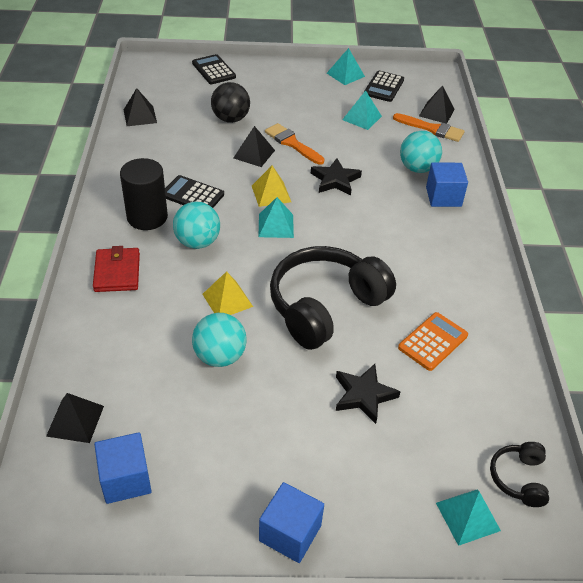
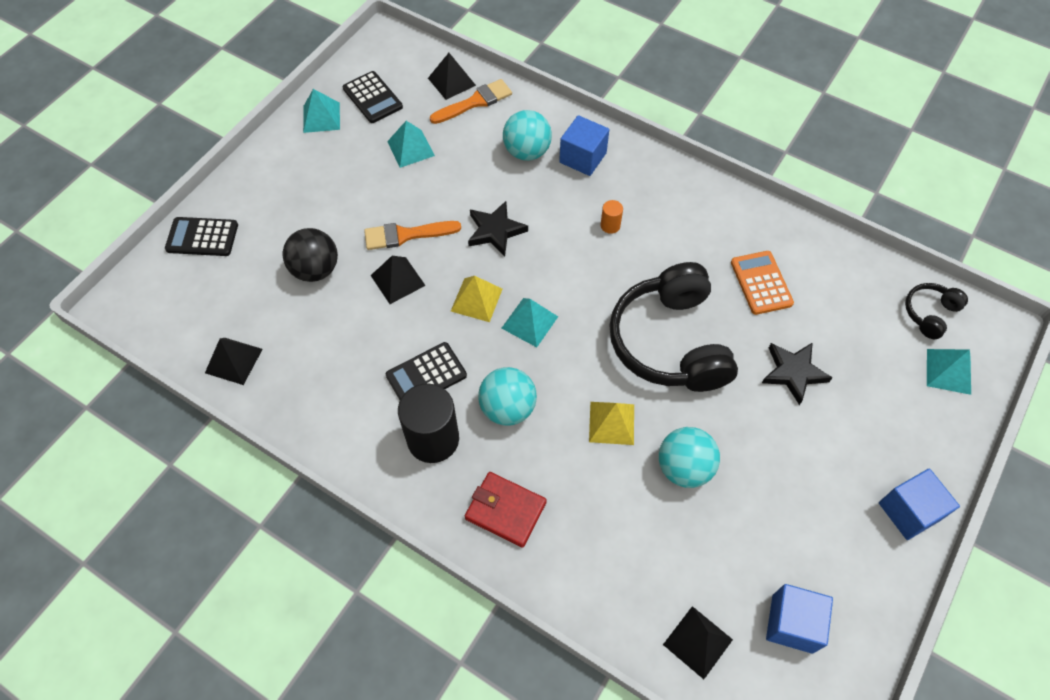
camera: 55 degrees left, 15 degrees up
(398, 234) = (610, 225): none -> orange cylinder
(519, 478) = (930, 313): black headphones -> black headphones turned 90 degrees clockwise

